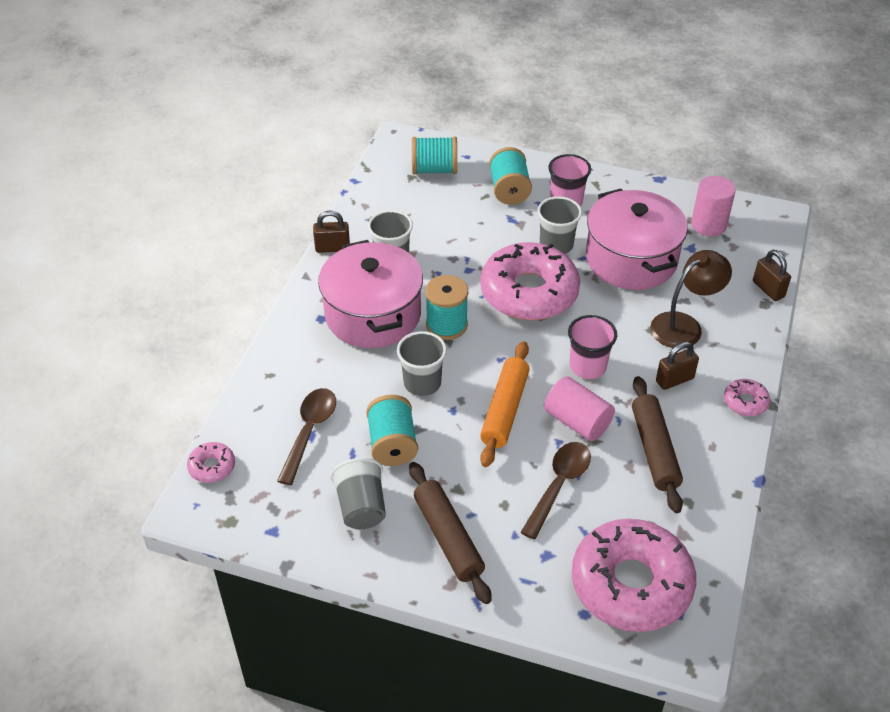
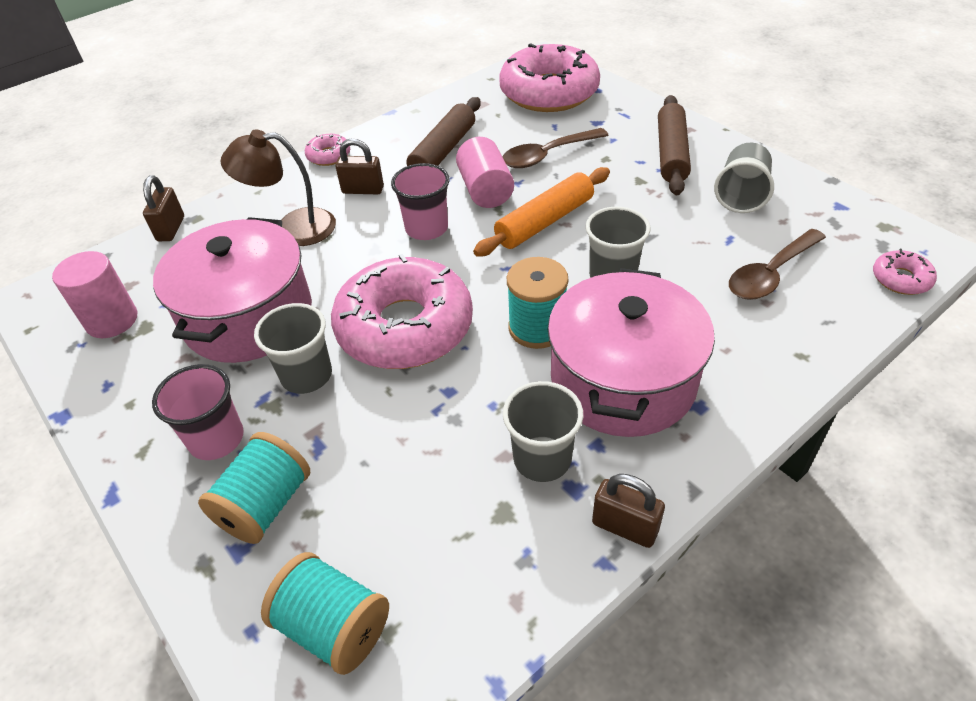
camera: 145 degrees left, 0 degrees up
(392, 444) = (682, 232): turquoise spool -> none

